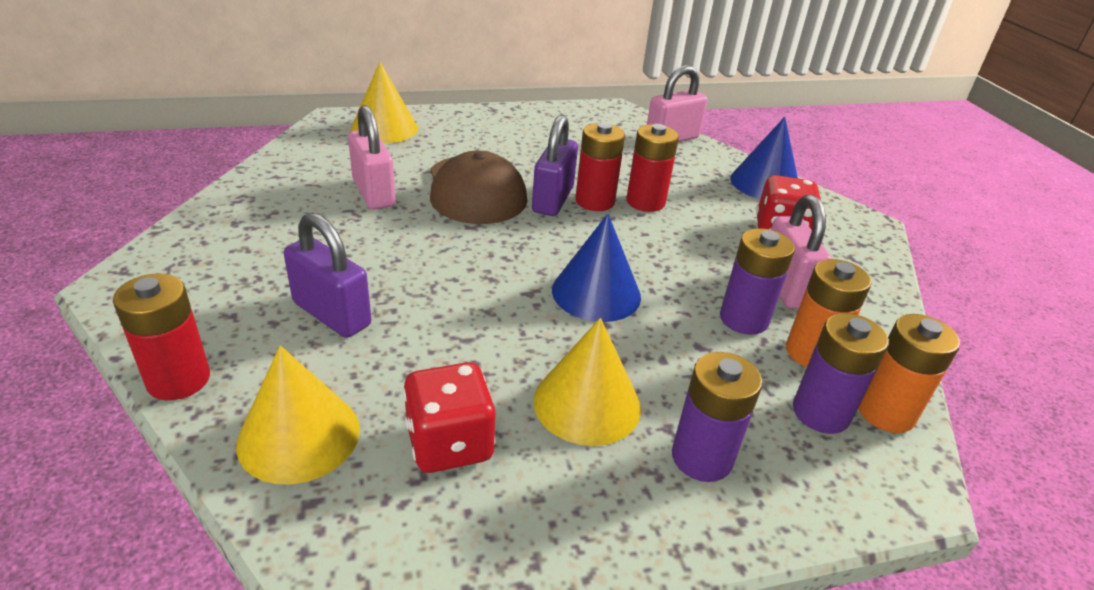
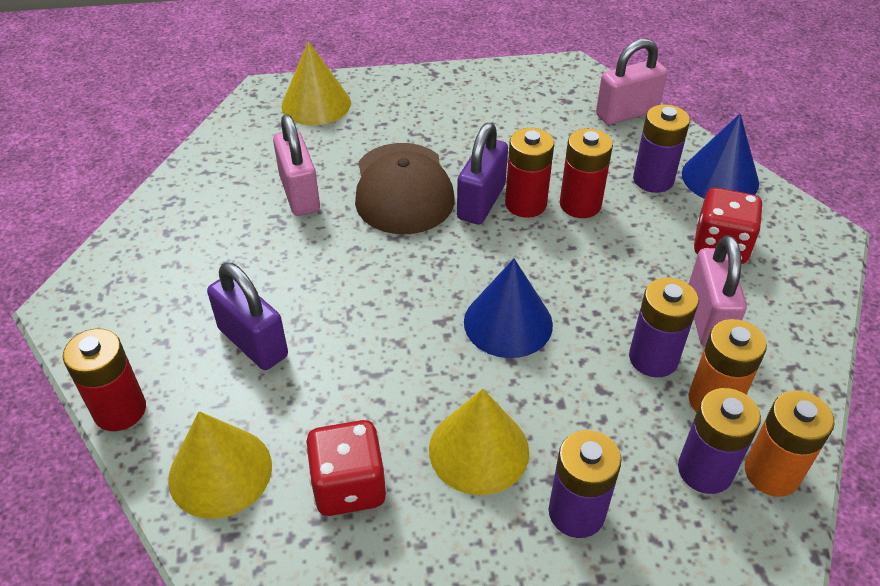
camera: 10 degrees right, 10 degrees up
(706, 184) = (653, 180): none -> purple battery

